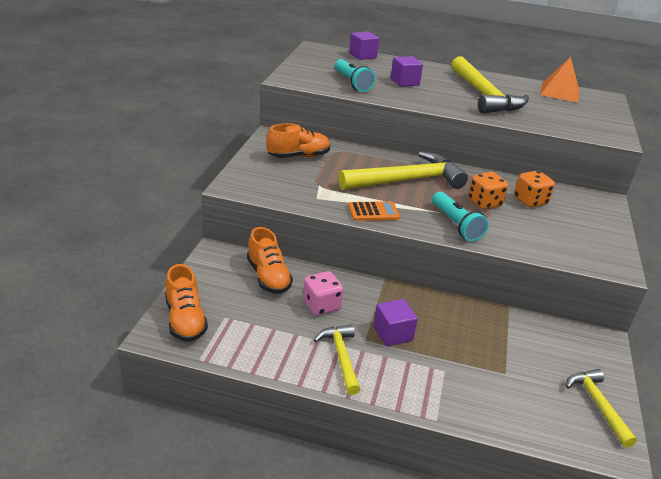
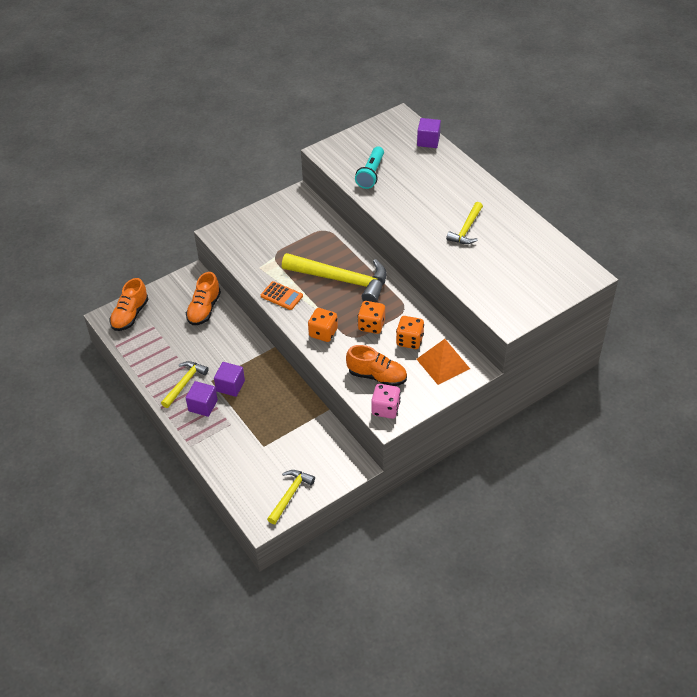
camera: 45 degrees right, 15 degrees up
(298, 156) = (292, 223): orange shoe -> orange shoe (377, 376)
(321, 305) = (212, 345): pink dice -> pink dice (385, 409)
(404, 82) = (418, 188): purple cube -> purple cube (203, 405)
(456, 225) = (323, 333): turquoise flashlight -> orange dice
(484, 95) = (466, 229): yellow hammer -> yellow hammer, size x0.54
(560, 92) = (549, 252): orange pyramid -> orange pyramid (443, 364)

